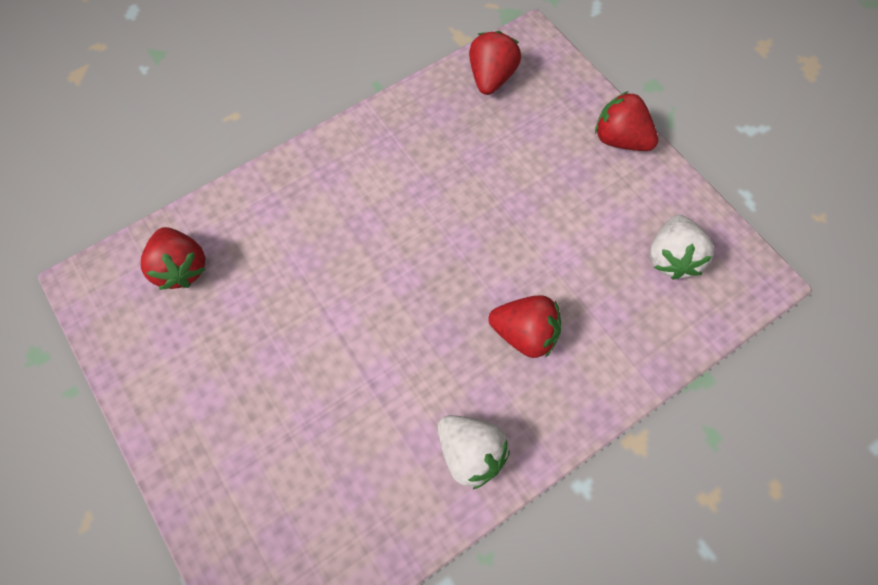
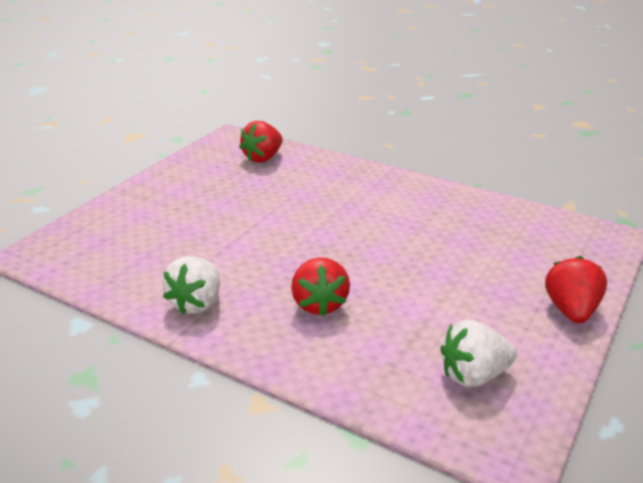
camera: 65 degrees right, 35 degrees down
(491, 78) = (546, 227): red strawberry -> none

